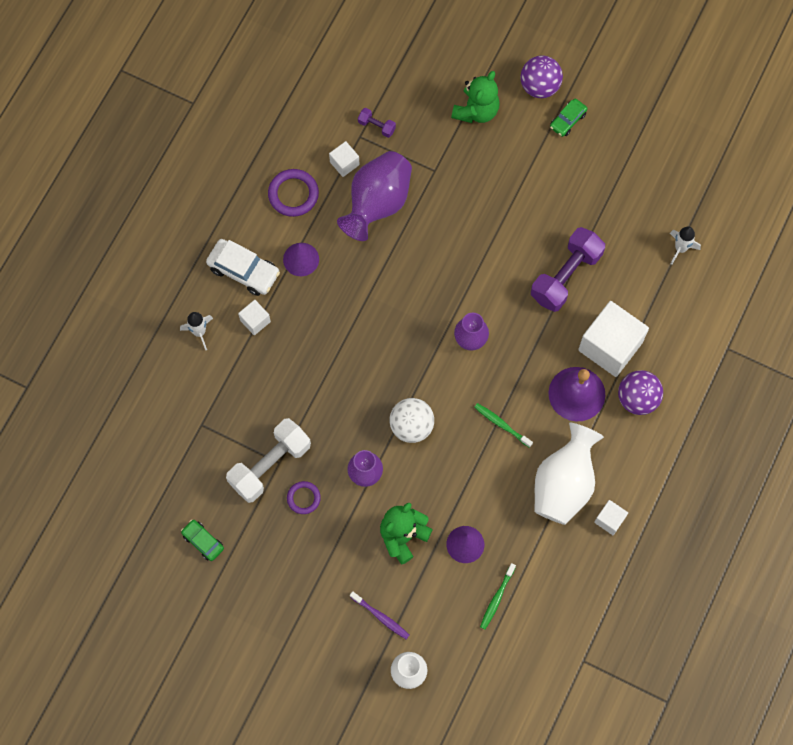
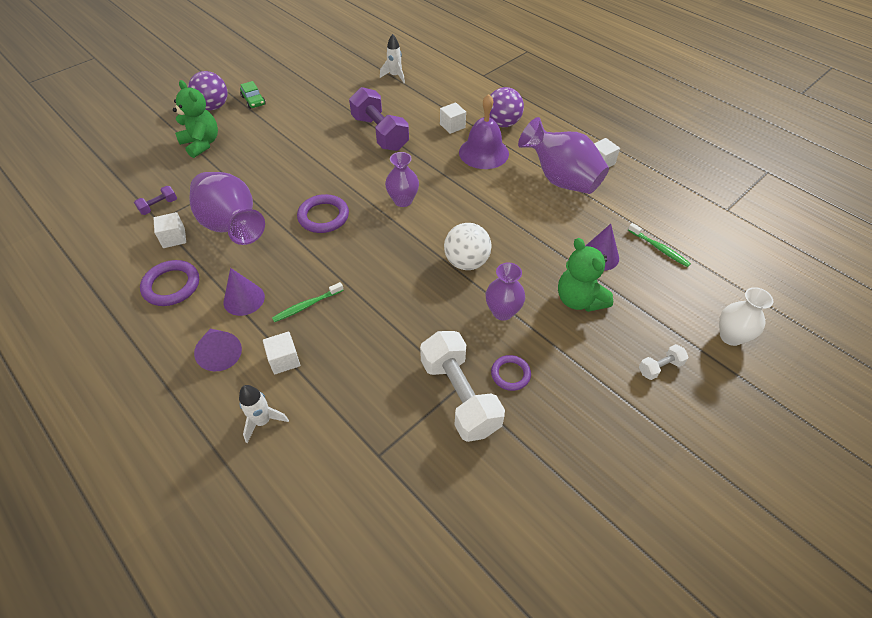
camera: 70 degrees left, 20 degrees down
(203, 541) = (532, 502): green car -> none
(244, 270) = (220, 353): white car -> purple cone
(353, 616) = (660, 367): none -> white dumbbell
(381, 617) = (664, 343): purple toothbrush -> none
(420, 277) = (323, 216): none -> purple ring
(501, 424) = (491, 202): green toothbrush -> green toothbrush (307, 305)
(564, 484) = (561, 179): white vase -> purple vase
(610, 346) = (452, 126): white cube -> white cube, size x0.47

